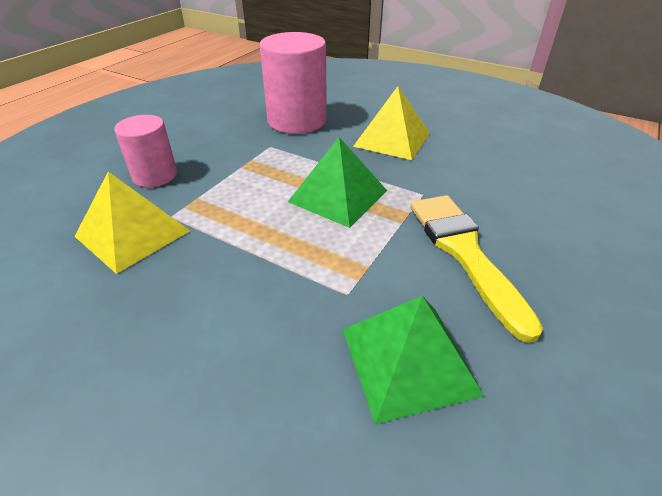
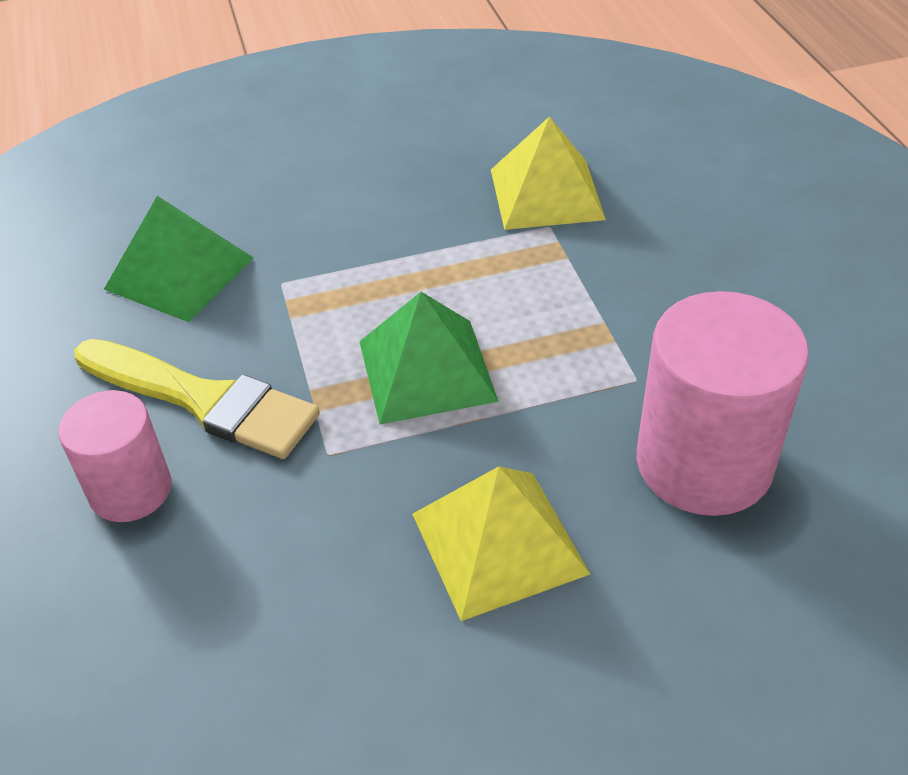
camera: 135 degrees right, 5 degrees up
(155, 175) = (662, 243): pink cylinder -> pink cylinder (130, 490)

